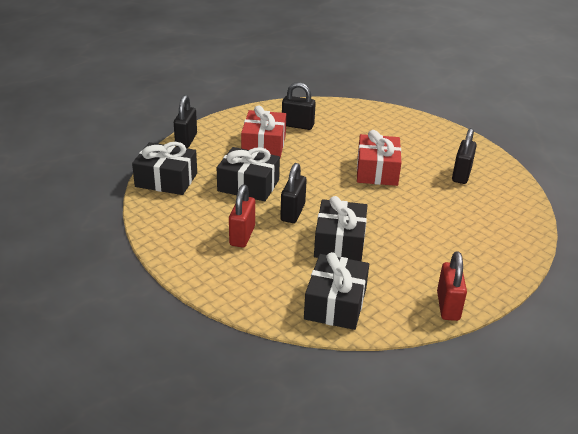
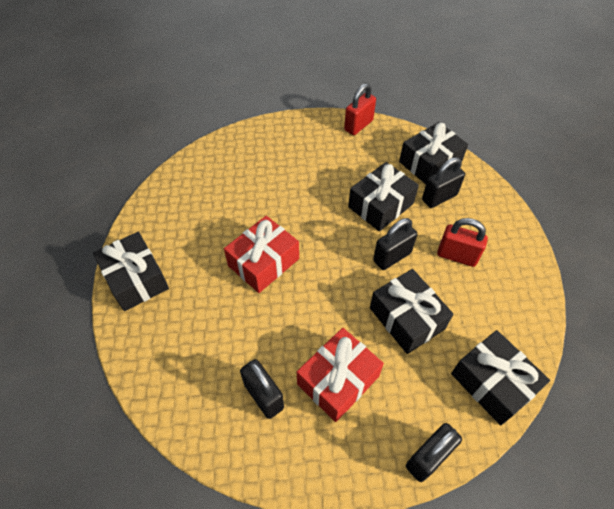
camera: 140 degrees left, 20 degrees up
(242, 236) = (457, 256): red padlock -> red padlock turned 60 degrees clockwise
(437, 133) = (136, 279): none -> black gift
(461, 175) = (199, 213): black padlock -> black padlock (439, 197)

